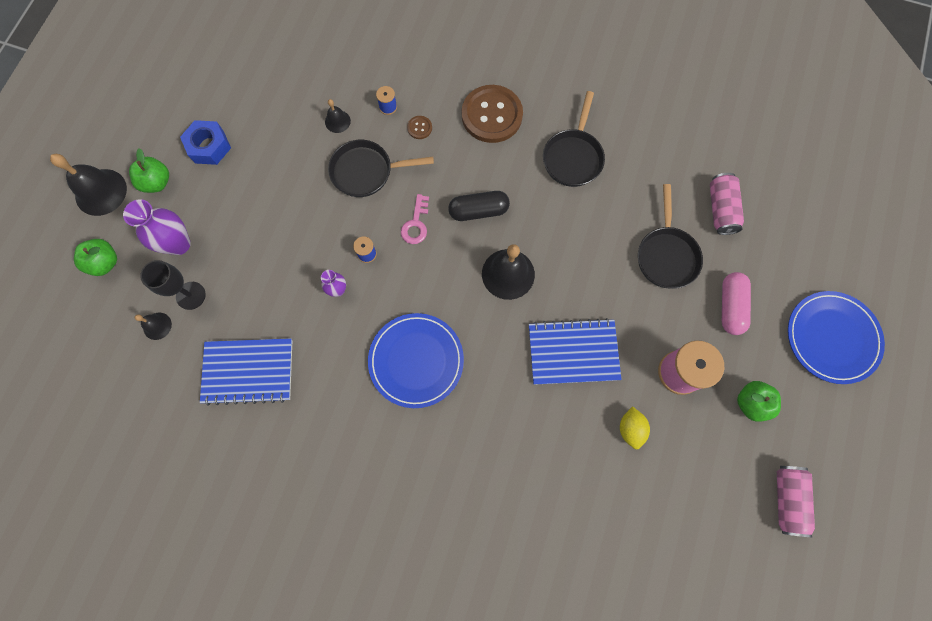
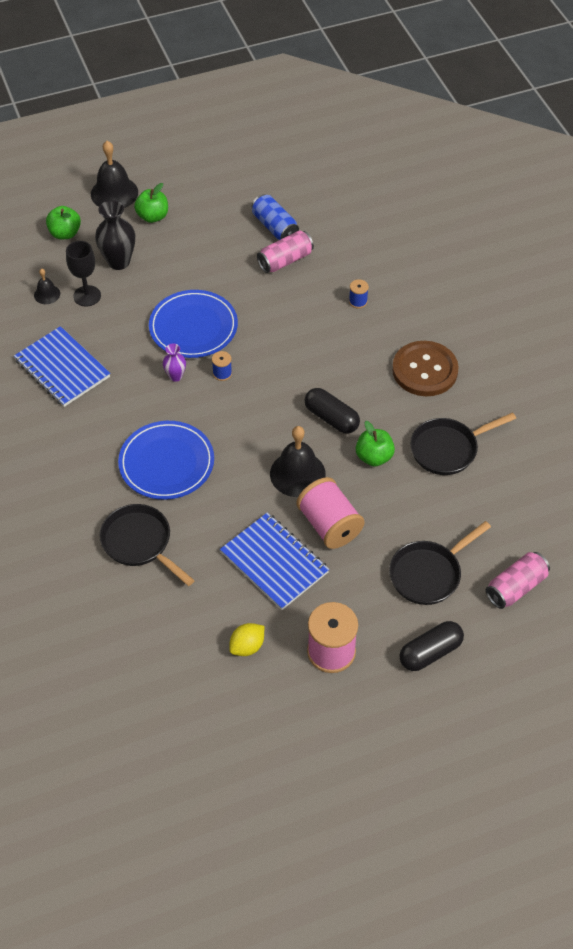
camera: 50 degrees right, 20 degrees down
(179, 244) = (119, 262): purple vase -> black vase
(209, 146) = (210, 224): blue nut -> none
(259, 105) = (274, 227): none -> blue can
(337, 121) = (312, 280): black bell -> none
(366, 171) = (289, 326): black pan -> black pan (140, 543)
(416, 224) = (278, 386): pink key -> none
(419, 128) = (362, 333): brown button -> none
(572, 288) = (329, 525): none -> pink spool
(730, 306) = (430, 652): pink capsule -> black capsule
(751, 403) = (356, 724): green apple -> green apple (374, 457)
(787, 499) = (294, 807): pink can -> pink can (285, 260)
(831, 338) = (481, 753): blue plate -> blue plate (193, 327)

